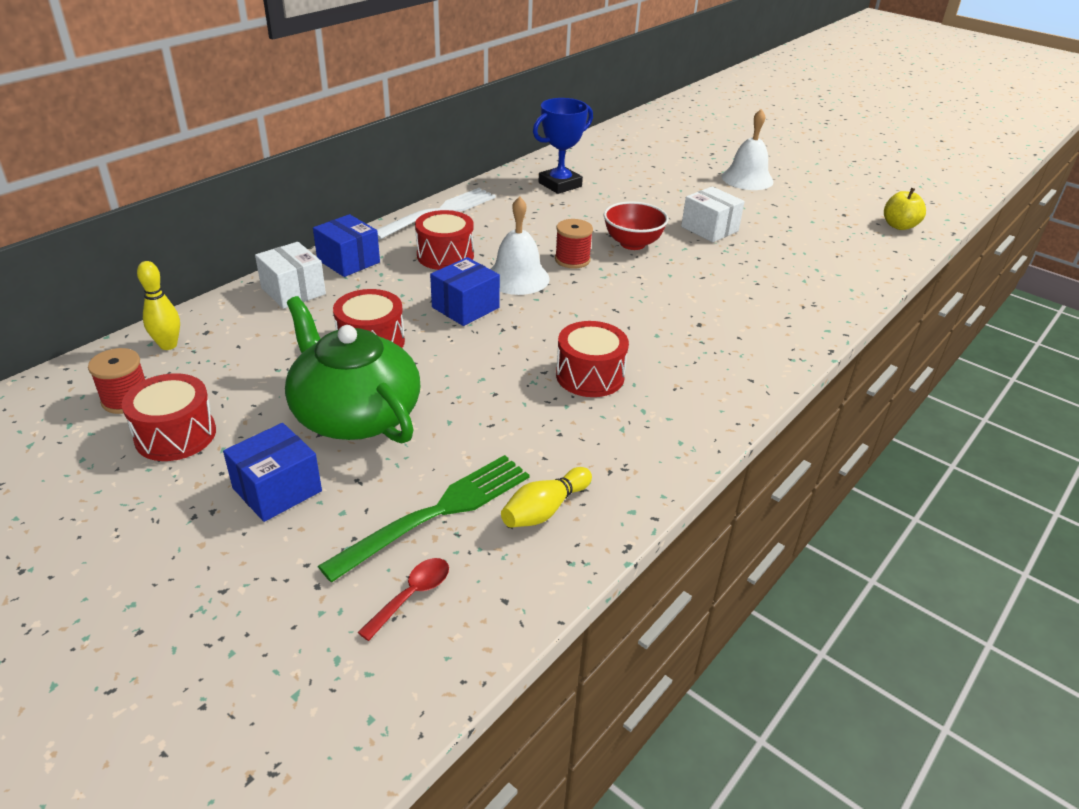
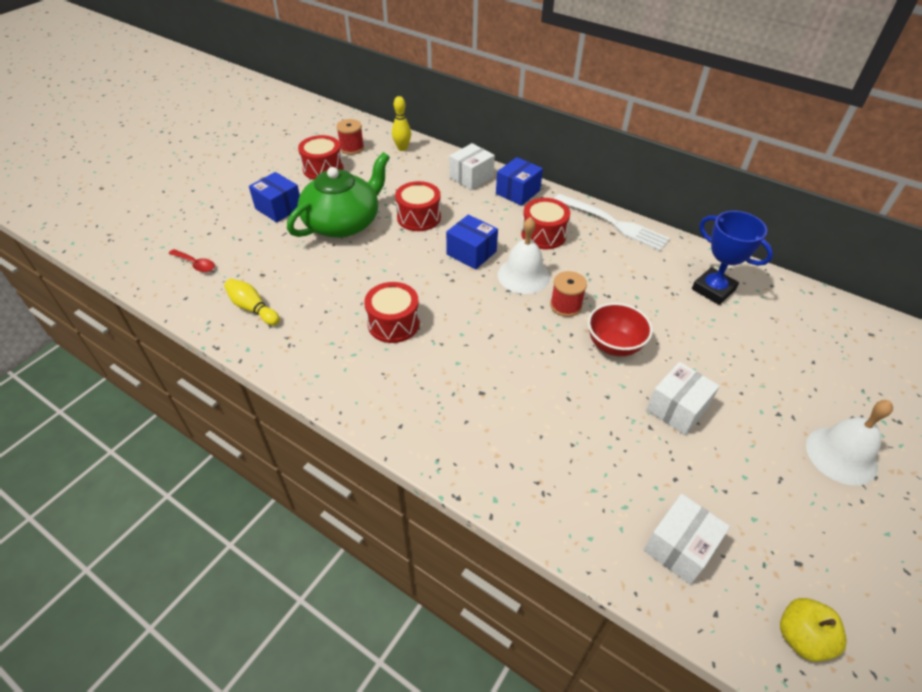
camera: 85 degrees right, 10 degrees up
(438, 512) = (255, 265): green fork -> none
(847, 253) = (679, 547): none -> white box

